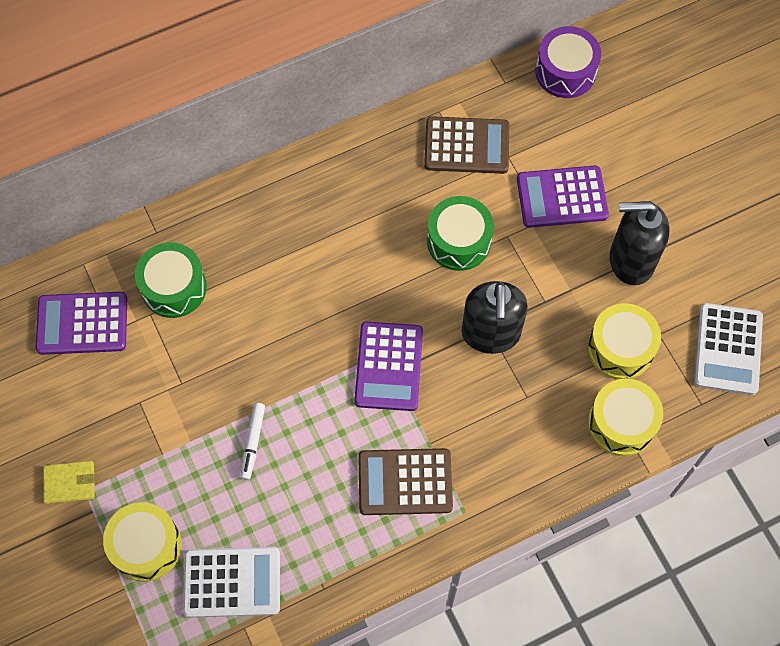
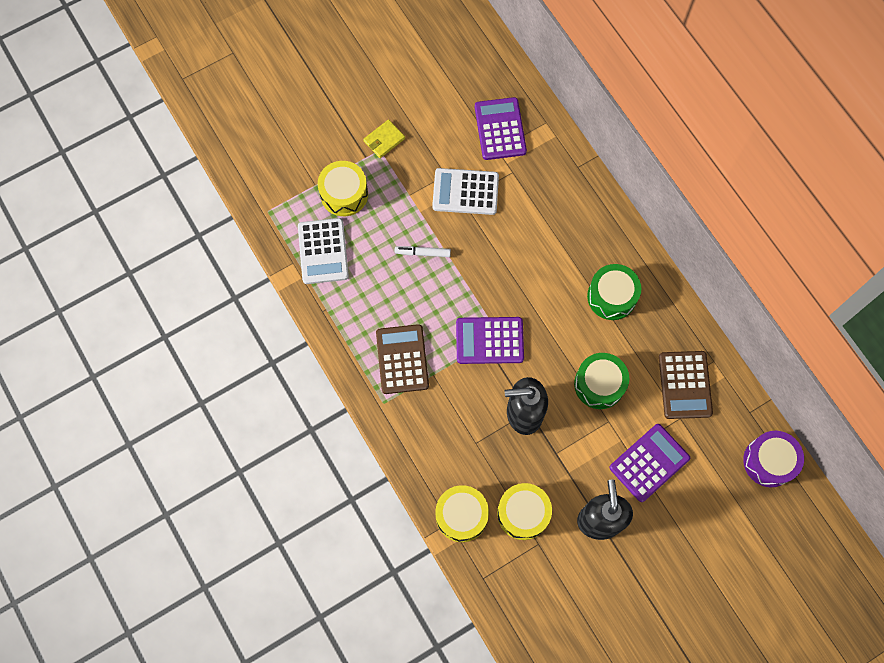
camera: 85 degrees right, 5 degrees up
(70, 483) = (384, 140): yellow wallet -> yellow wallet turned 60 degrees clockwise
(174, 287) = (535, 185): green drum -> green drum (611, 296)
(562, 197) = (649, 463): purple calculator -> purple calculator turned 60 degrees clockwise
(727, 349) = (531, 600): white calculator -> white calculator (465, 192)

